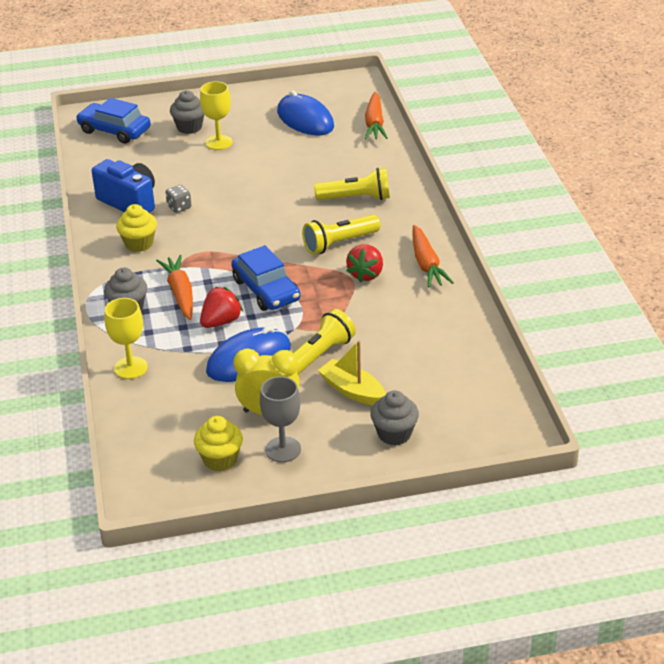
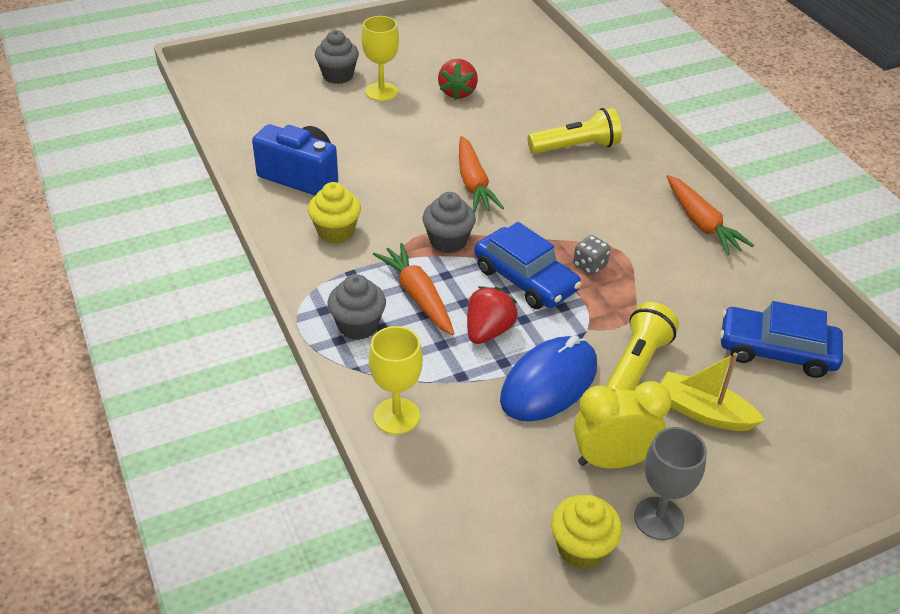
camera: 15 degrees left, 5 degrees up
(114, 130) = (247, 86): blue car -> blue car (776, 351)
(179, 207) = (367, 178): grey dice -> grey dice (590, 265)
(305, 119) = (470, 56): blue mouse -> none
(339, 243) = (585, 207): yellow flashlight -> none
(366, 274) = (637, 244): red strawberry -> red strawberry (457, 92)
(374, 123) = (552, 55): orange carrot -> orange carrot (473, 183)
(394, 434) = (790, 471): grey cupcake -> grey cupcake (448, 241)

